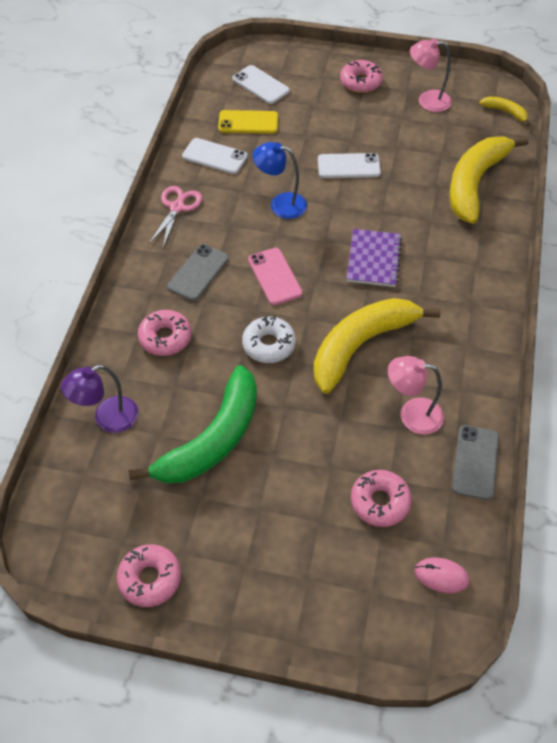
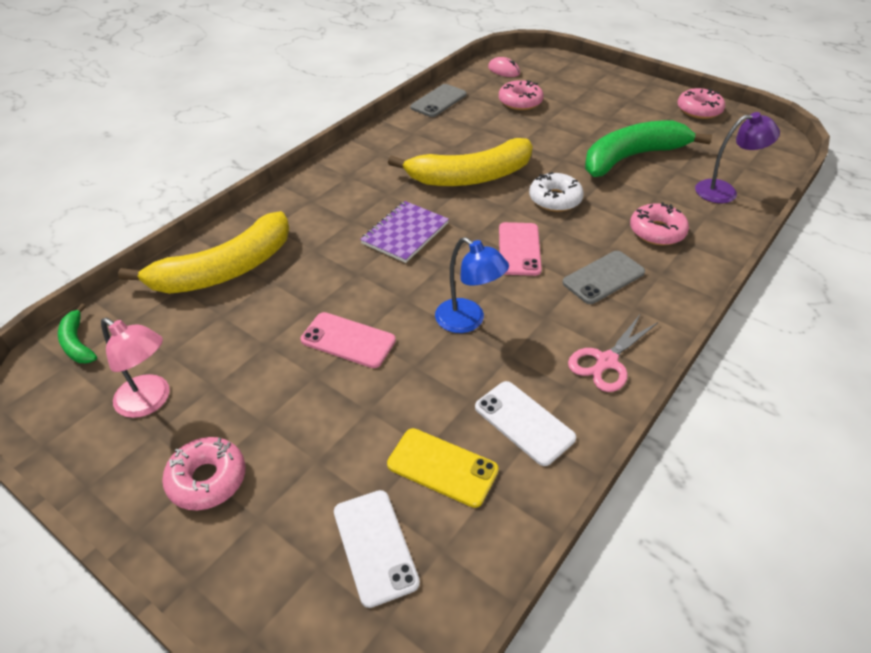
camera: 155 degrees left, 10 degrees down
(348, 166) = (348, 340): white phone -> pink phone
(412, 414) = (462, 131): pink lamp -> none
(505, 112) = (77, 343): yellow banana -> green banana

